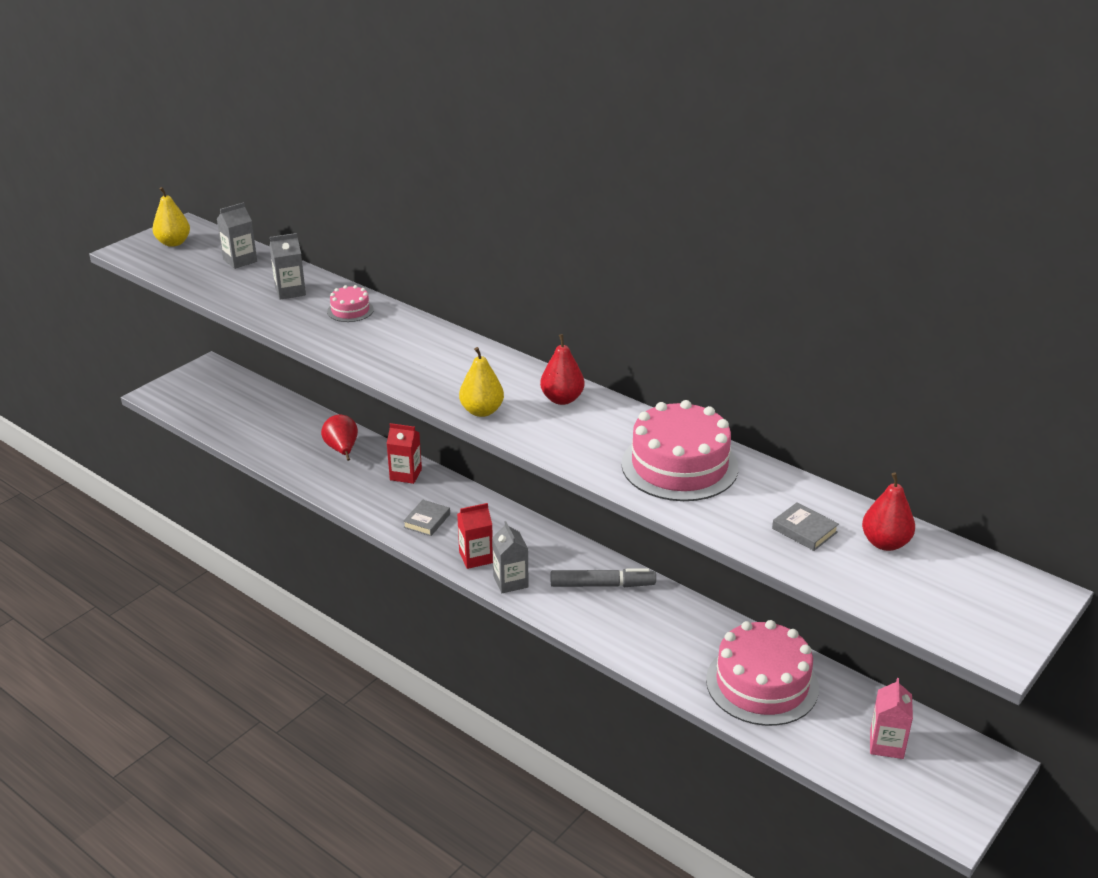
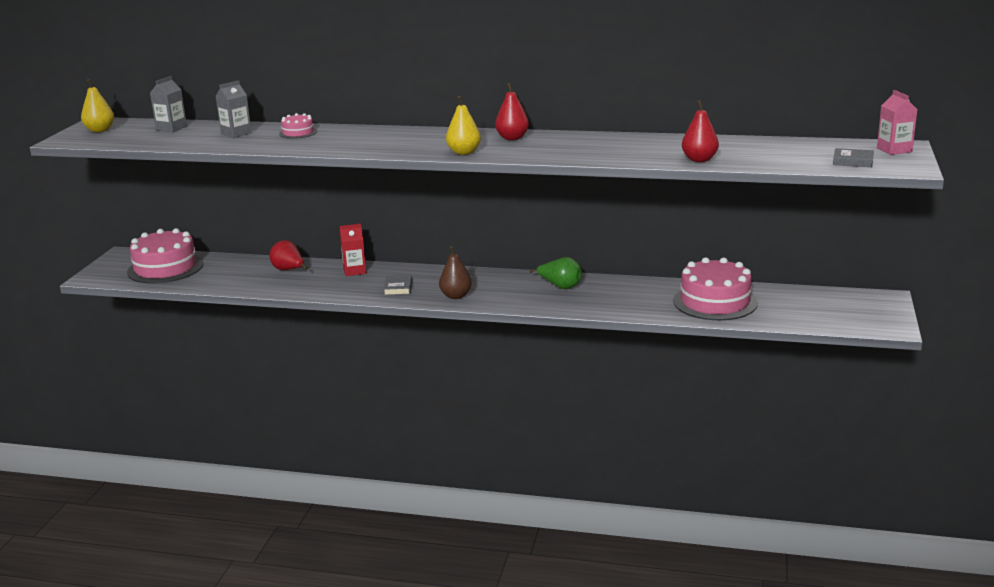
camera: 25 degrees left, 10 degrees down
(476, 557) = (456, 296): red carton -> brown pear
(510, 581) = (494, 300): grey carton -> none
(602, 585) = (560, 286): grey marker -> green pear
(679, 466) = (629, 146): pink cake -> pink cake (165, 268)
(804, 530) = (742, 153): grey book -> grey book (853, 161)
(885, 543) = (794, 148): red pear -> red pear (699, 160)
(886, 744) = (818, 306): pink carton -> pink carton (894, 150)

